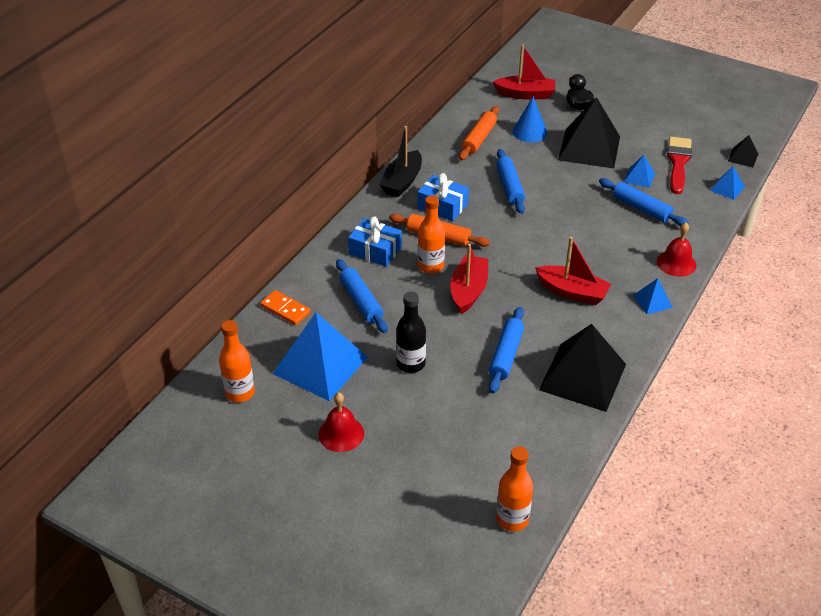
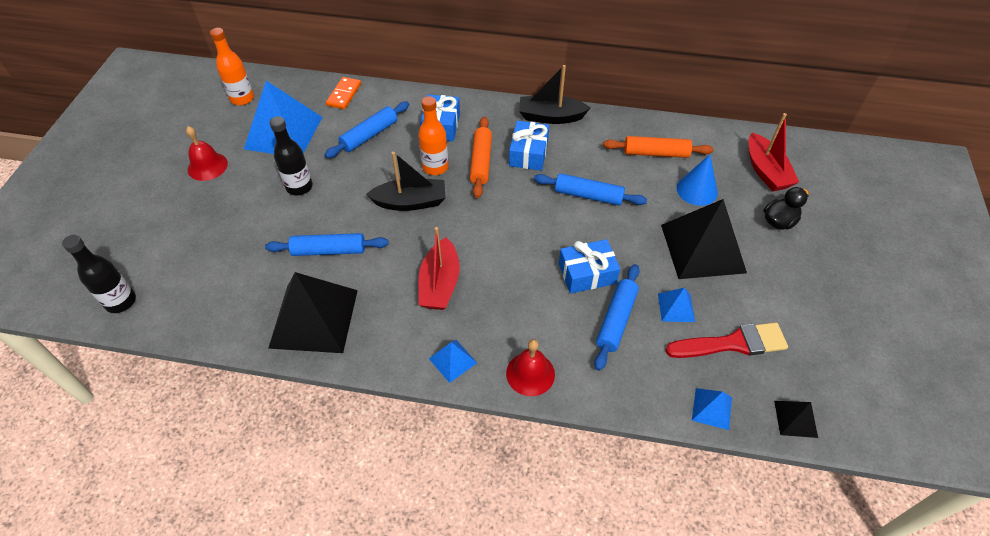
camera: 70 degrees right, 10 degrees up
(468, 291) = (411, 202): red boat -> black boat
(509, 187) = (588, 195): blue rolling pin -> blue rolling pin turned 45 degrees clockwise
(512, 519) = (121, 301): orange bottle -> black bottle
(592, 210) = (587, 273): none -> blue gift

